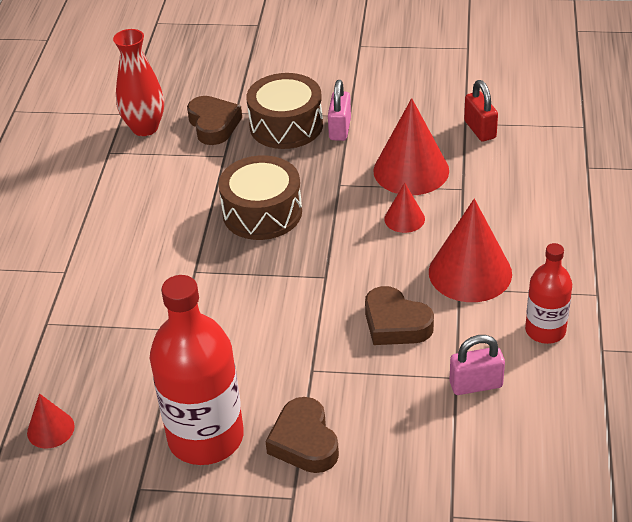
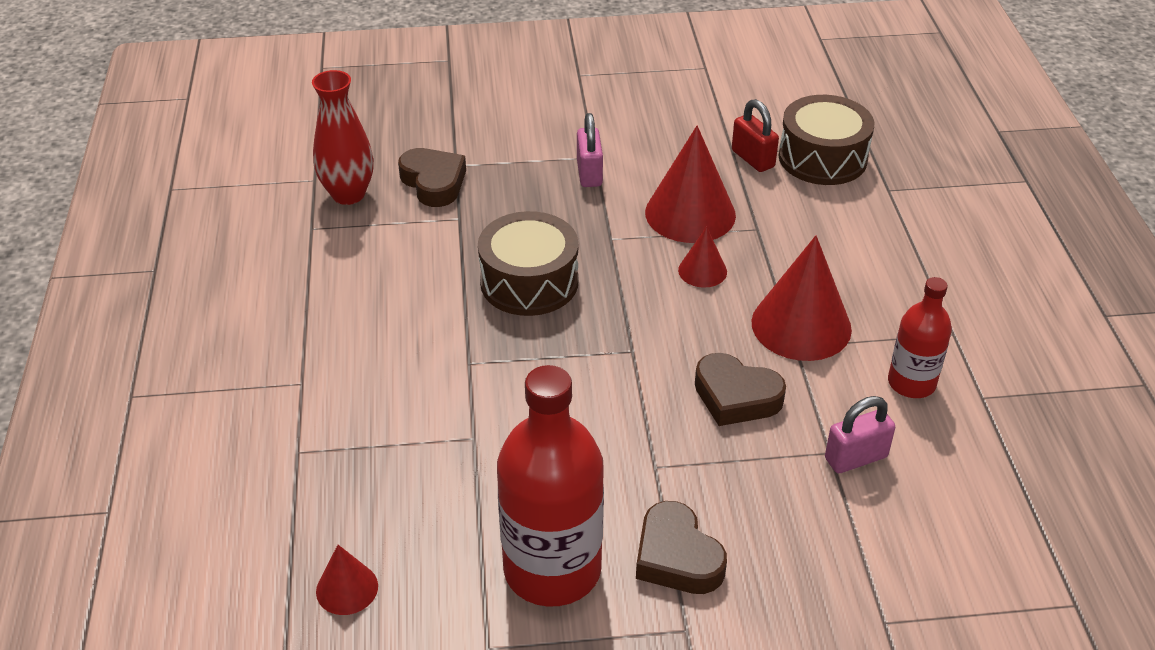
camera: 15 degrees left, 0 degrees up
(286, 125) = (523, 175): brown drum -> brown drum (822, 158)

